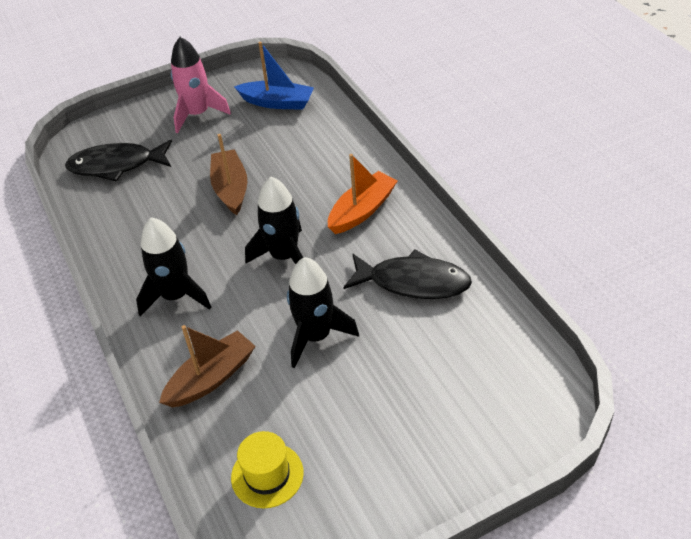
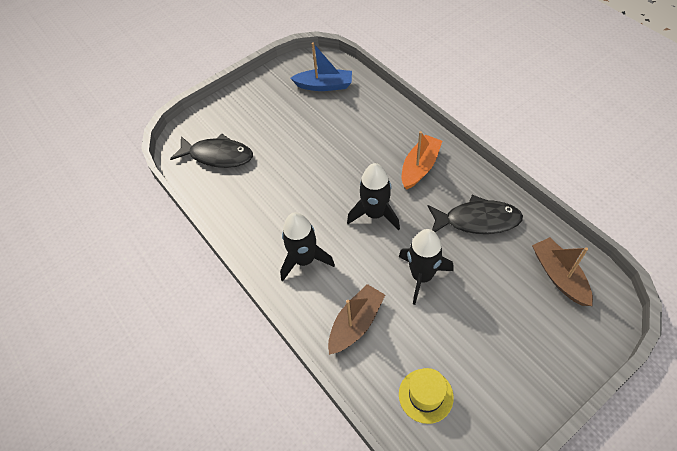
camera: 10 degrees left, 10 degrees up
(116, 165) = (218, 156): black fish -> black fish turned 150 degrees counterclockwise
(198, 114) = (266, 103): pink rocket -> none
(231, 189) = (314, 163): brown boat -> brown boat (559, 276)

